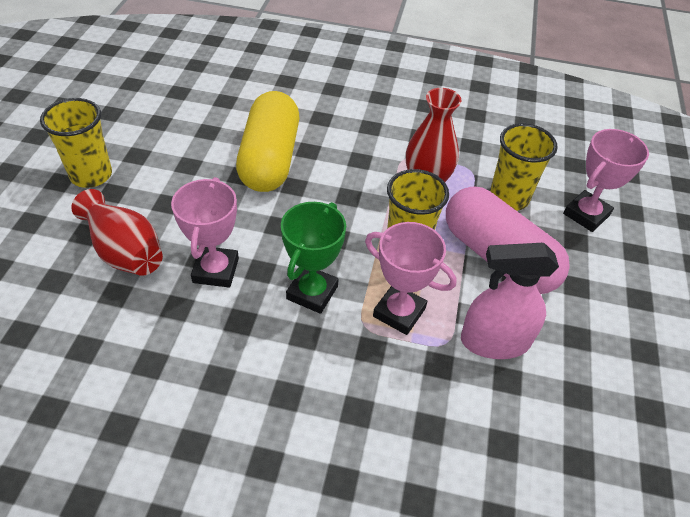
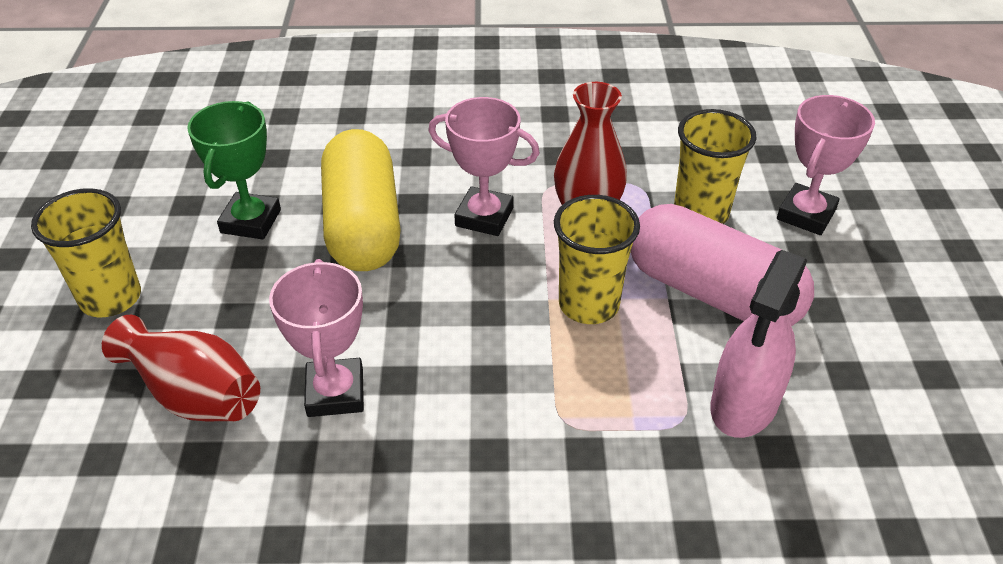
camera: 10 degrees left, 5 degrees down
(312, 292) = (480, 393): green trophy -> green trophy (250, 221)
(399, 312) = (606, 394): pink trophy -> pink trophy (484, 217)
(494, 341) = (744, 404): pink spray bottle -> pink spray bottle turned 45 degrees counterclockwise

